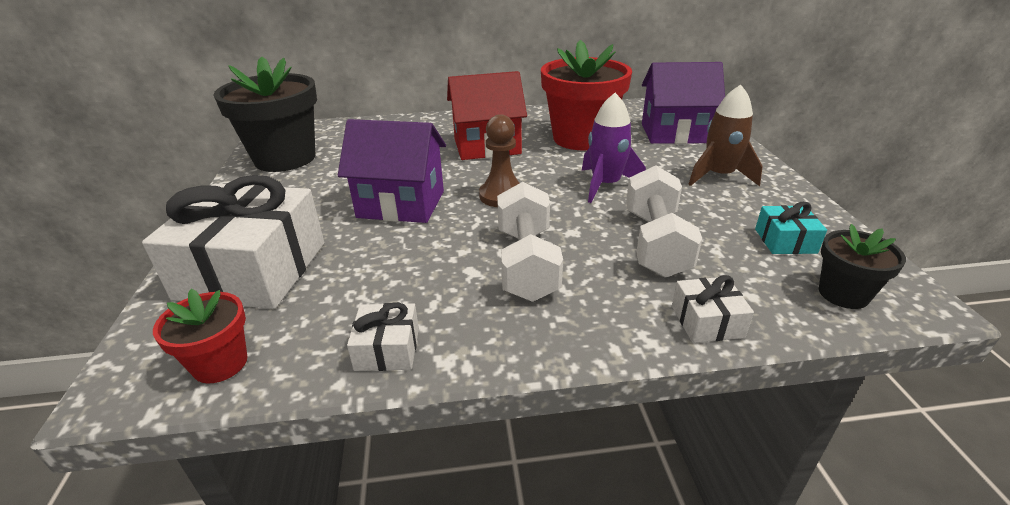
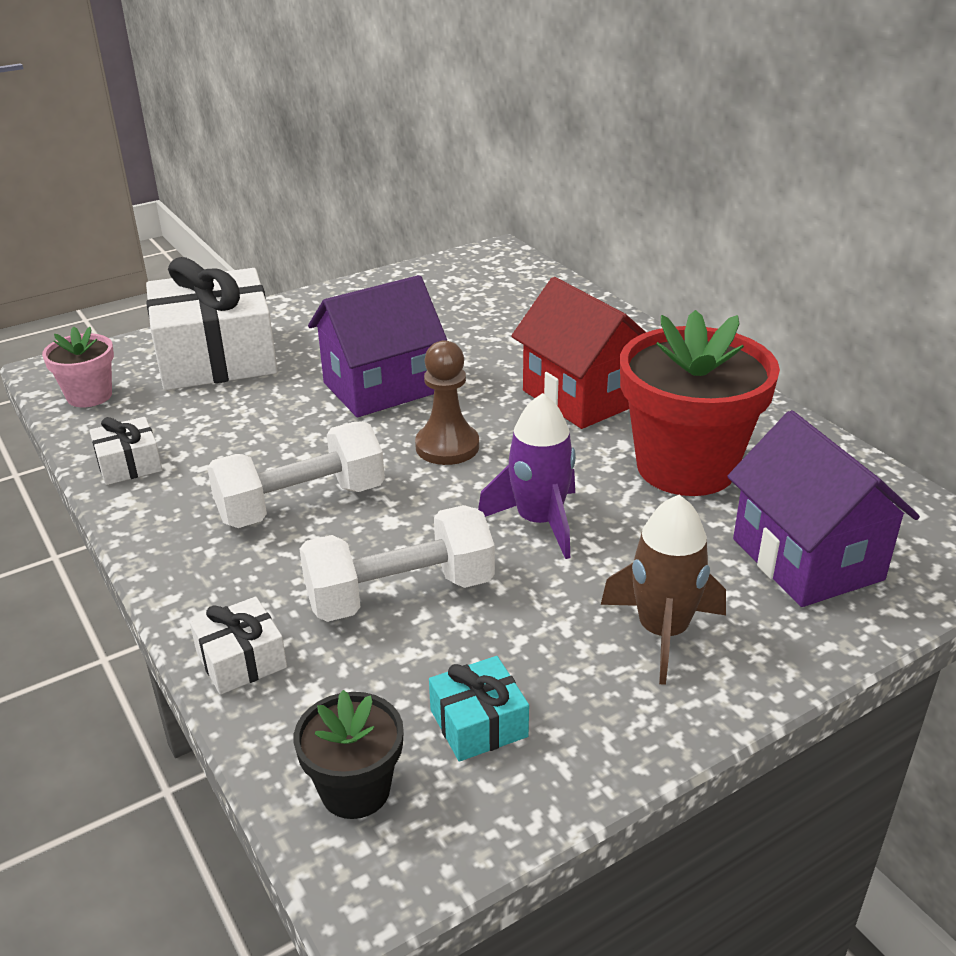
camera: 65 degrees right, 0 degrees up
(220, 363) = (89, 396): red flower pot -> pink flower pot
(285, 158) = (435, 285): black flower pot -> none
(401, 204) = (380, 388): purple house -> purple house turned 75 degrees clockwise

